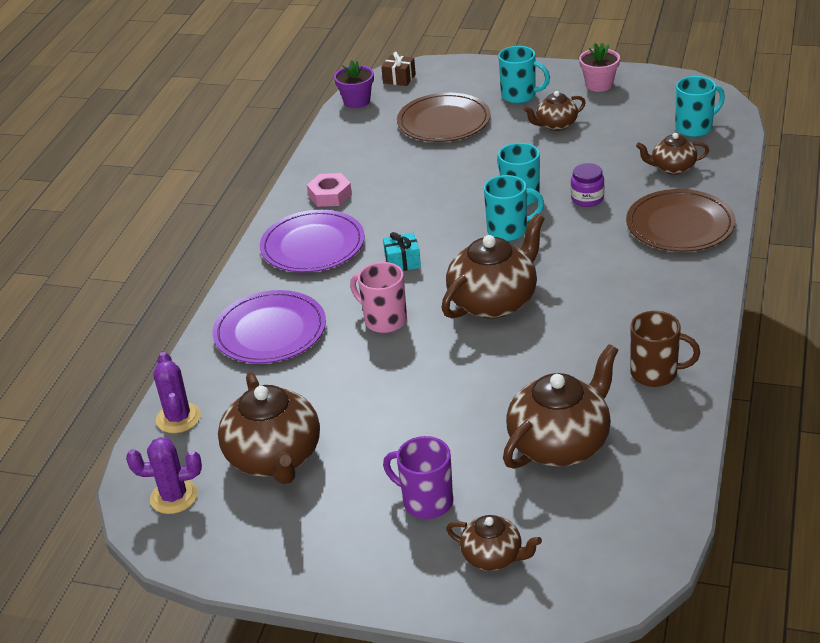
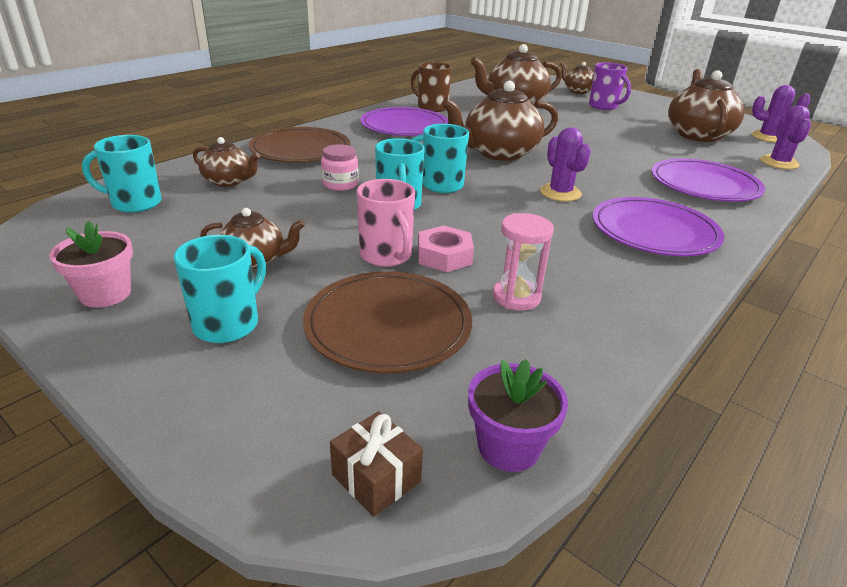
camera: 160 degrees left, 5 degrees down
(330, 195) = (620, 276): pink nut -> pink nut (444, 256)
(384, 320) = (597, 166): pink mug -> pink mug (386, 256)
(387, 159) = (516, 297): none -> pink hourglass
(402, 262) = (560, 193): turquoise gift -> purple cactus
(520, 96) = (228, 324): turquoise mug -> turquoise mug turned 75 degrees clockwise
(587, 199) = (340, 184): purple jar -> pink jar
(637, 310) = (404, 126): none -> purple plate

